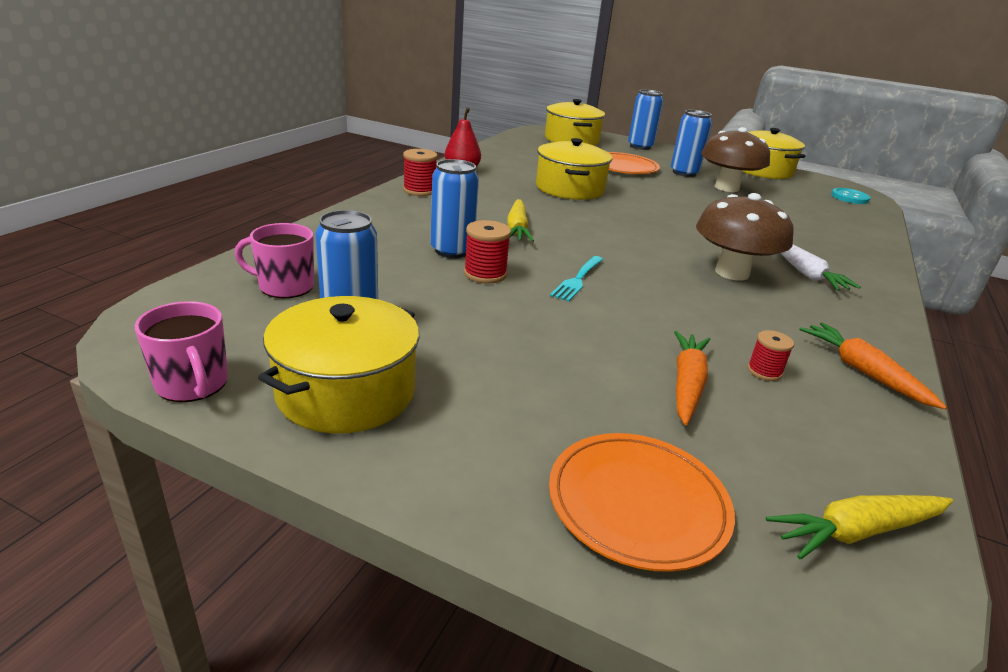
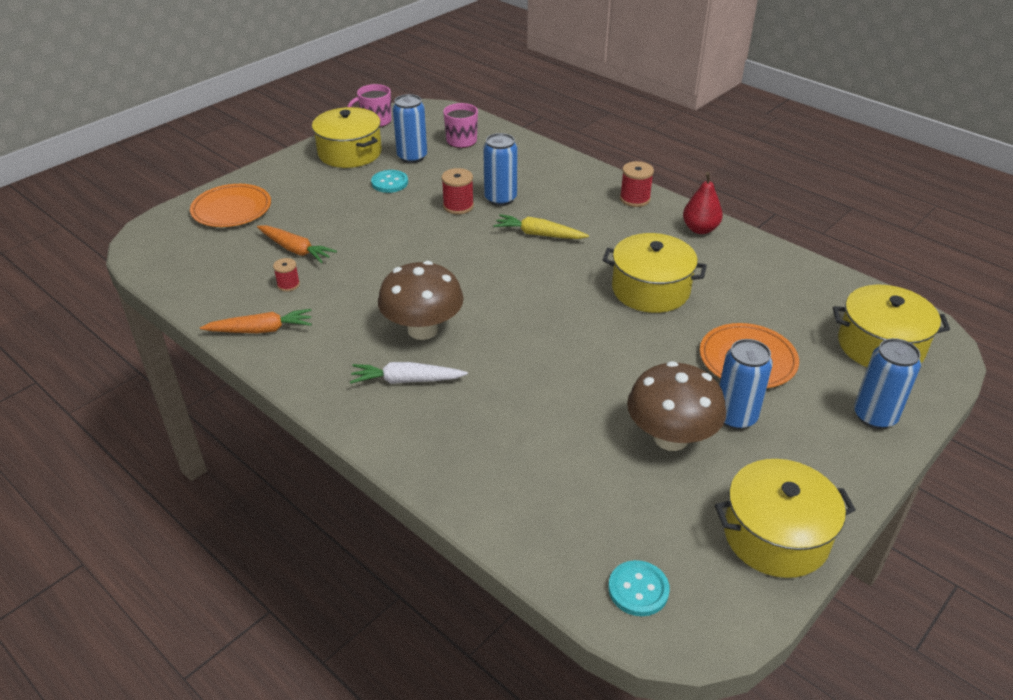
camera: 110 degrees right, 10 degrees up
(445, 332) = (389, 183): none -> turquoise button
(577, 279) = (437, 243): turquoise fork -> none
(857, 531) = (171, 260): yellow carrot -> none

